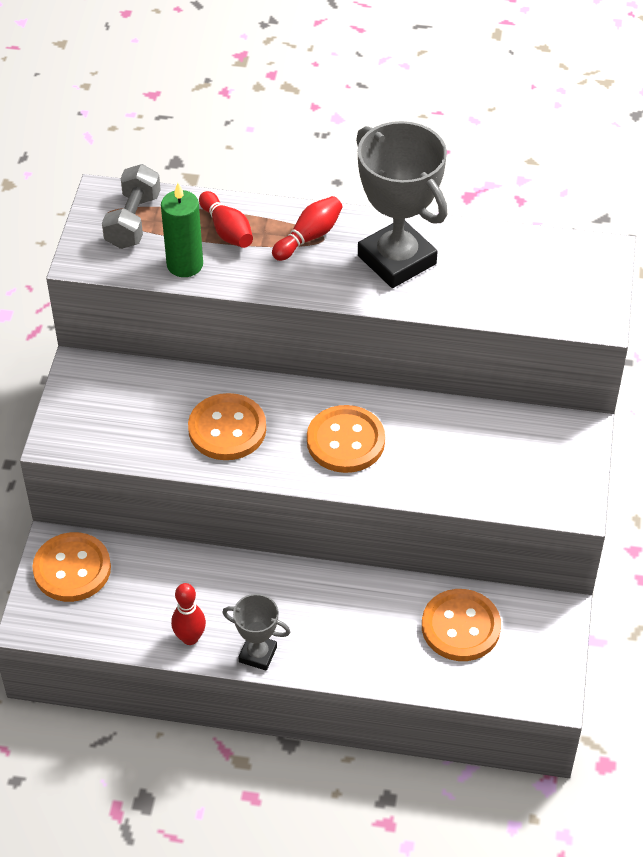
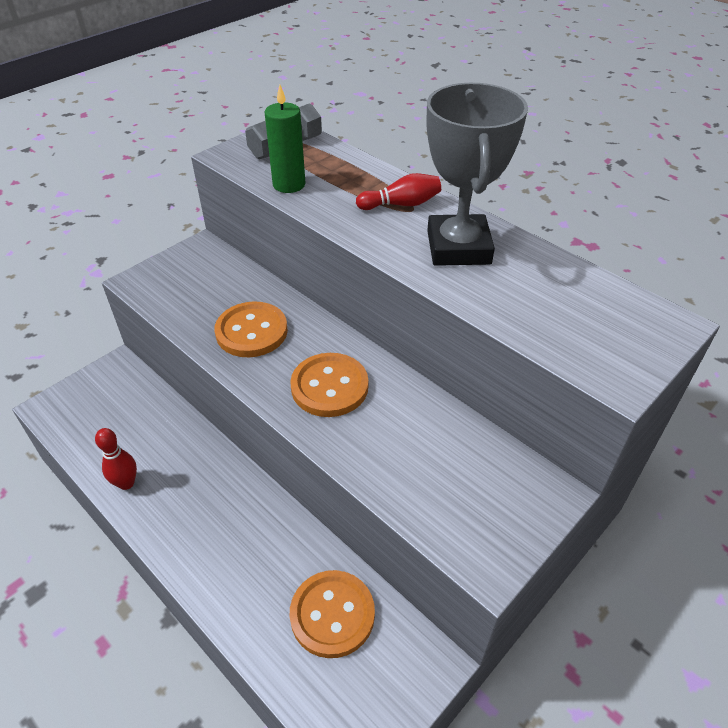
camera: 35 degrees right, 5 degrees down
(72, 569) = (110, 387): orange button -> none
(227, 230) = (344, 177): red bowling pin -> none
(258, 654) = (156, 528): grey trophy -> none

